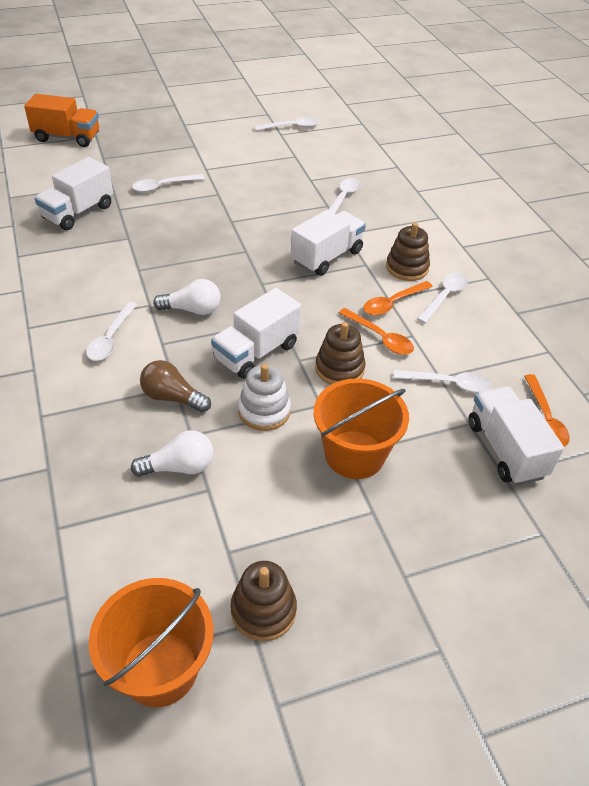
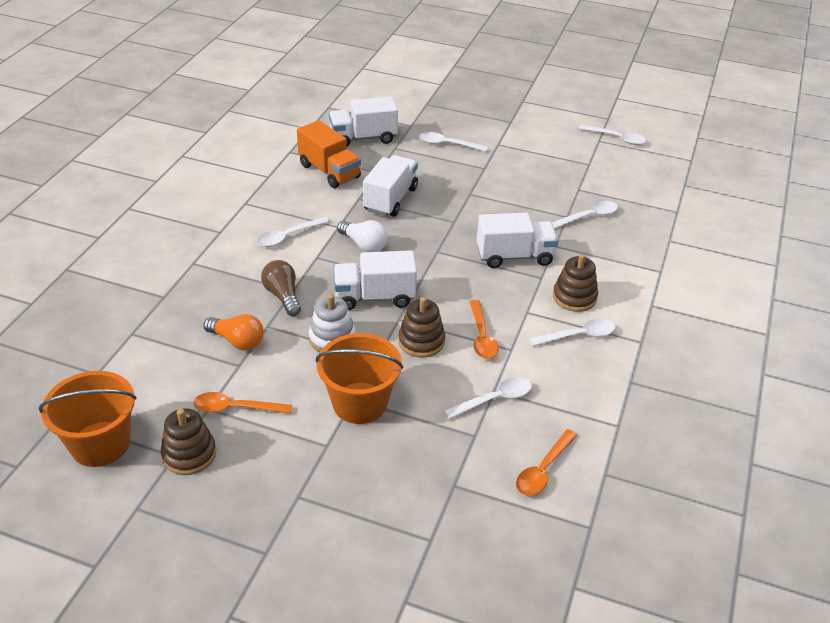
camera: 40 degrees right, 5 degrees down
(67, 137) = (417, 77): orange truck -> orange truck (329, 171)
(179, 467) = (237, 341): white light bulb -> orange light bulb
(392, 303) = (525, 317): orange spoon -> orange spoon (235, 408)
(448, 384) = (494, 399): white spoon -> white spoon turned 75 degrees counterclockwise
(505, 449) = (479, 470): white truck -> white truck (390, 199)

